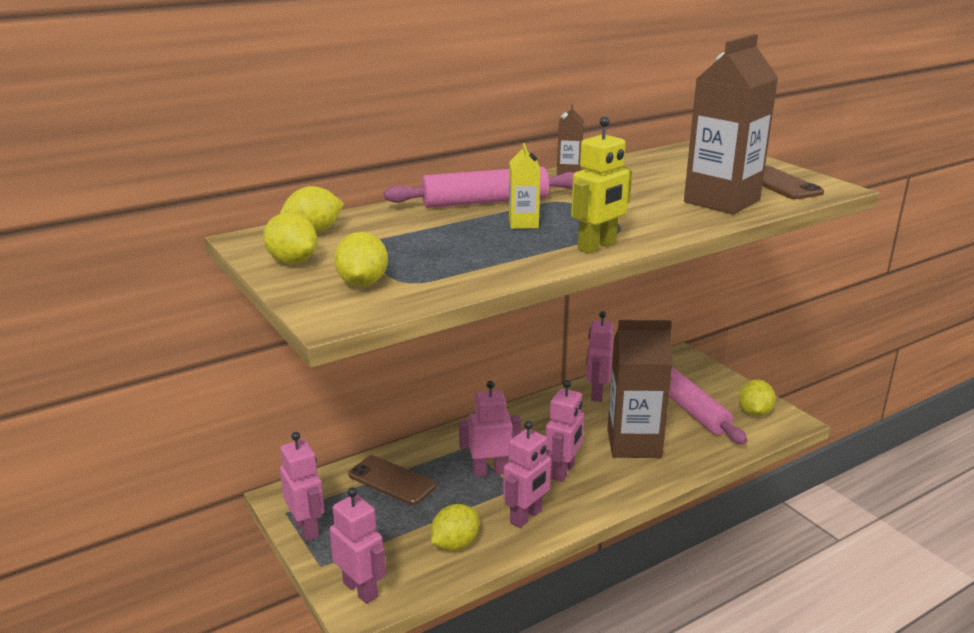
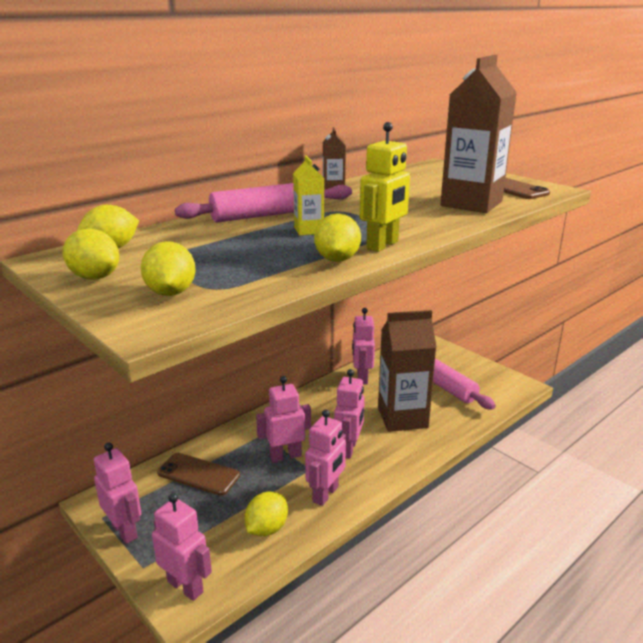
camera: 10 degrees left, 0 degrees up
(754, 412) = (491, 381): yellow lemon -> yellow lemon (337, 259)

